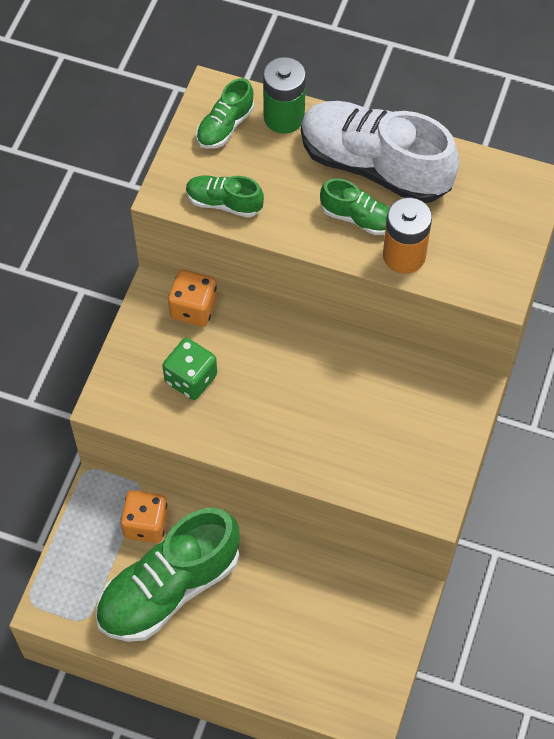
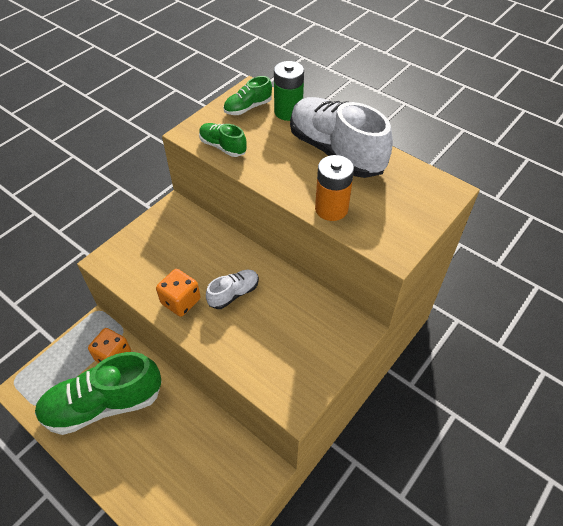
camera: 20 degrees right, 10 degrees down
(191, 378) = (167, 262): green dice -> none
(193, 308) = (192, 222): orange dice -> orange dice (181, 301)
(299, 393) = (234, 294): none -> white shoe
(358, 218) = (309, 178): green shoe -> none

